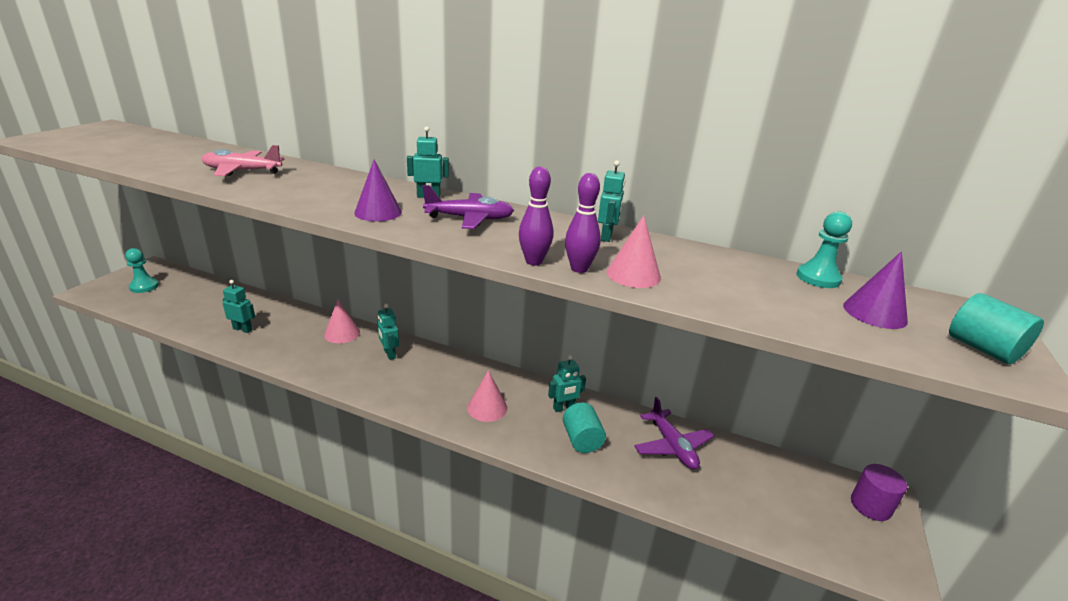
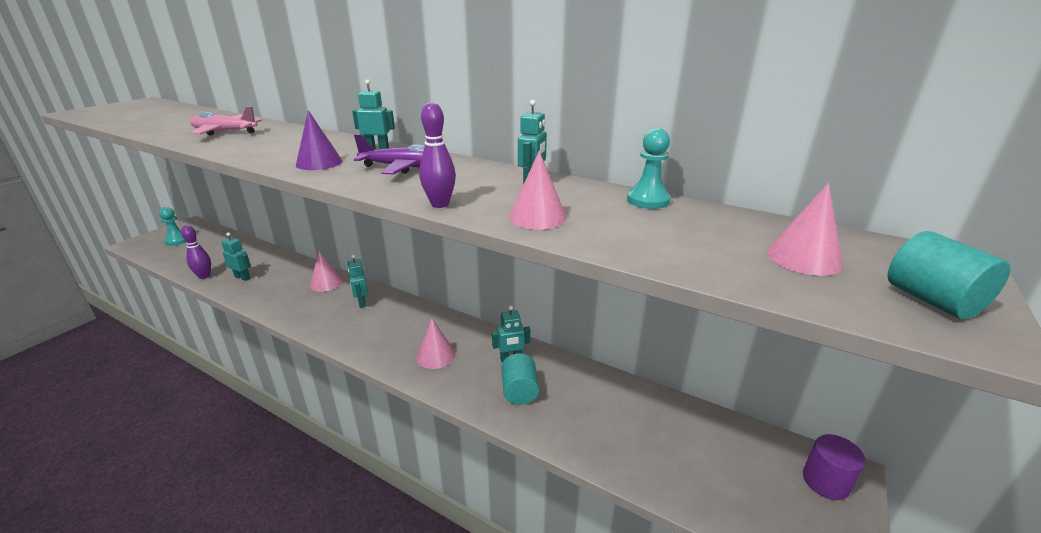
camera: 10 degrees right, 0 degrees up
(579, 269) = (483, 211): purple bowling pin -> purple bowling pin (204, 276)
(672, 446) = (612, 402): purple plane -> none
(818, 278) = (750, 221): turquoise pawn -> turquoise pawn (648, 200)
(874, 313) = (803, 258): purple cone -> pink cone

